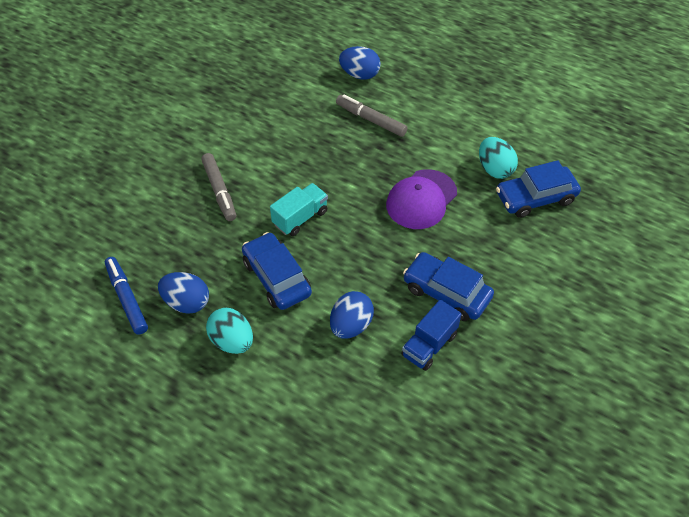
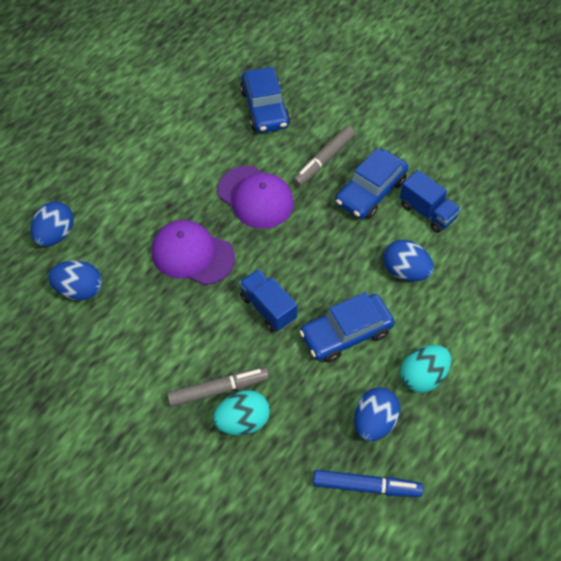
camera: 85 degrees left, 5 degrees up
(127, 298) = (366, 486): blue marker -> blue marker turned 150 degrees counterclockwise
(300, 218) = (268, 308): turquoise truck -> blue truck
(308, 96) = (79, 290): none -> blue egg
(350, 161) = (192, 254): none -> purple cap
(371, 120) = (133, 230): grey marker -> grey marker (323, 160)
(494, 169) = (224, 133): turquoise egg -> turquoise egg (242, 421)

